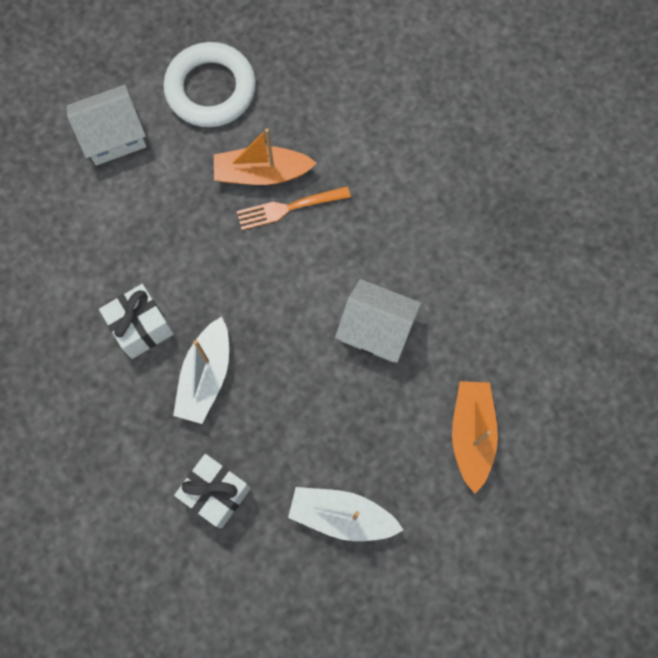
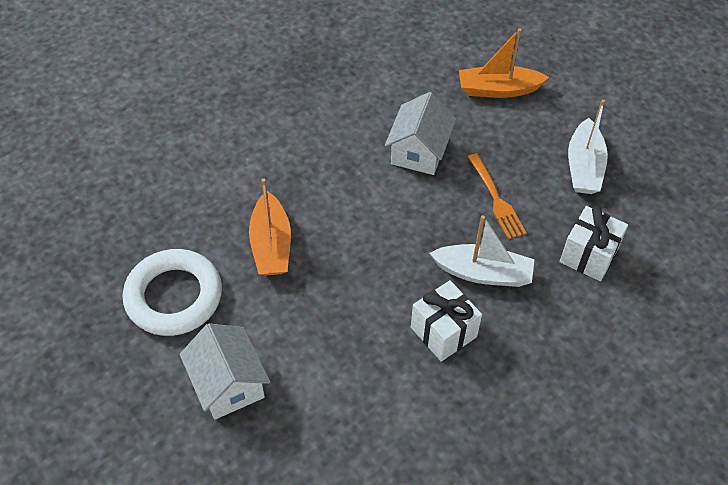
camera: 95 degrees left, 20 degrees down
(289, 207) = (307, 220): orange fork -> orange fork (495, 198)

